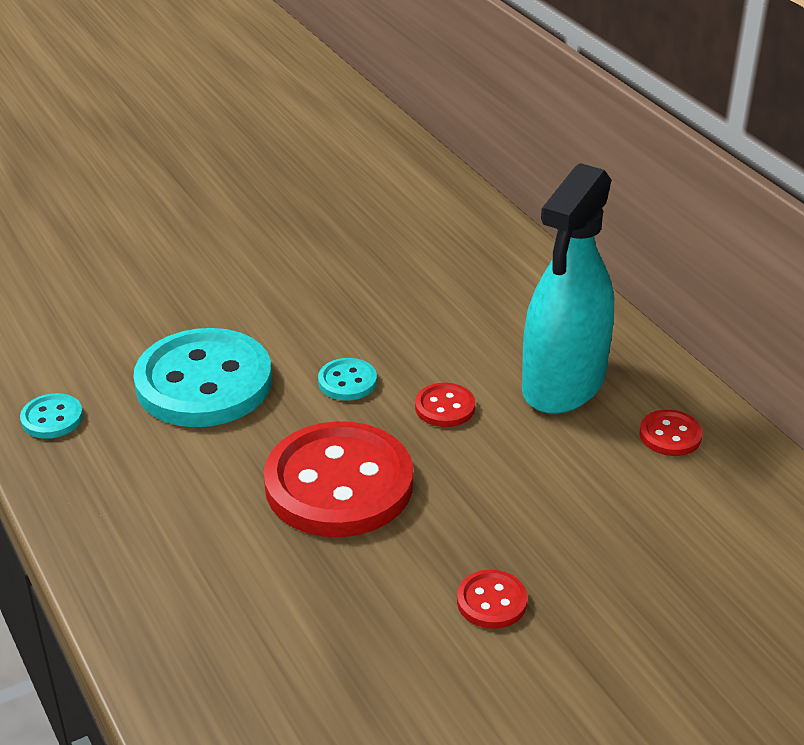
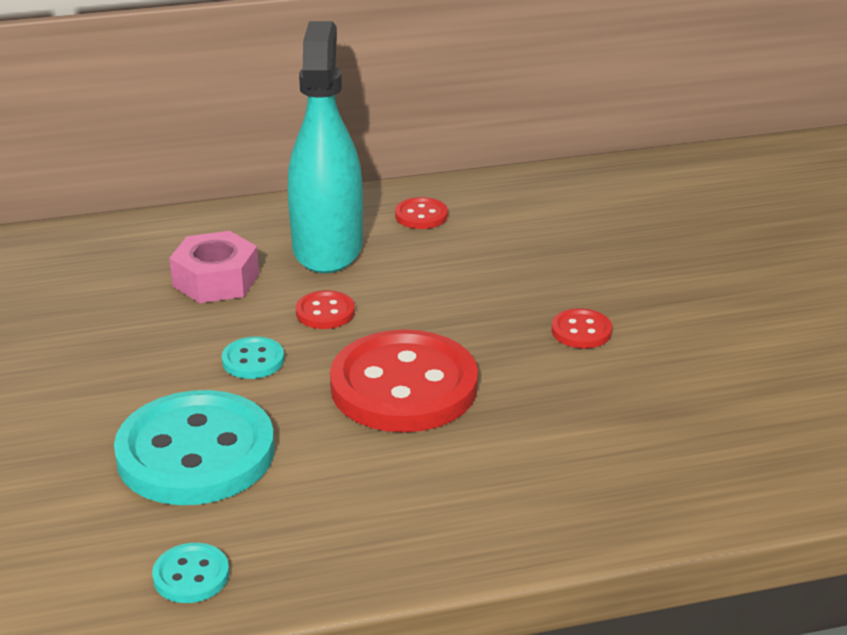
camera: 75 degrees left, 5 degrees down
(469, 329) = (216, 280): none -> pink nut
(563, 383) = (327, 248): turquoise spray bottle -> turquoise spray bottle turned 135 degrees counterclockwise

